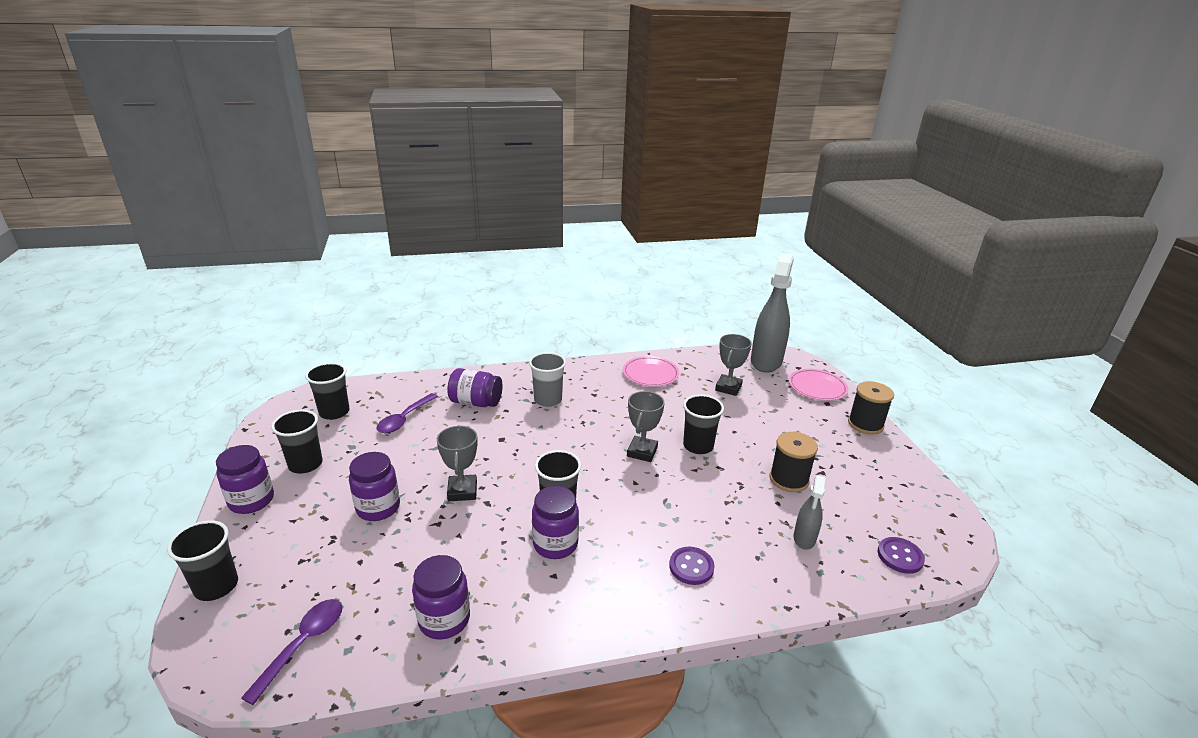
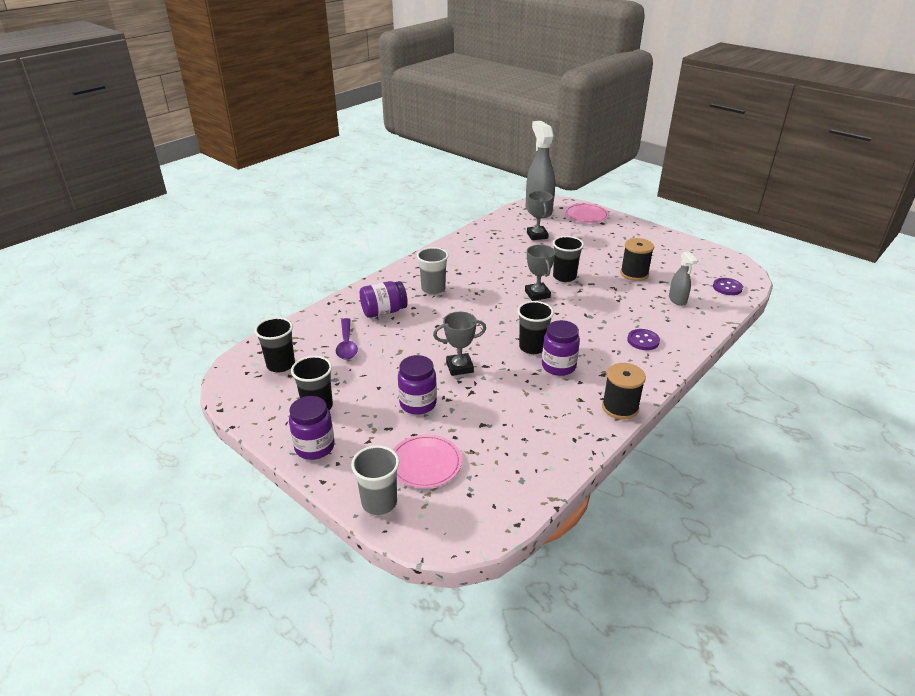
camera: 35 degrees left, 5 degrees up
(216, 586) = (379, 502): black cup -> grey cup
(303, 644) = (491, 494): purple spoon -> none
(444, 619) = (553, 435): purple jar -> none
(462, 491) = (459, 367): grey trophy -> grey trophy turned 60 degrees counterclockwise
(650, 374) = (478, 245): pink plate -> pink plate (425, 463)
(865, 424) = (635, 227): black spool -> black spool (620, 407)

